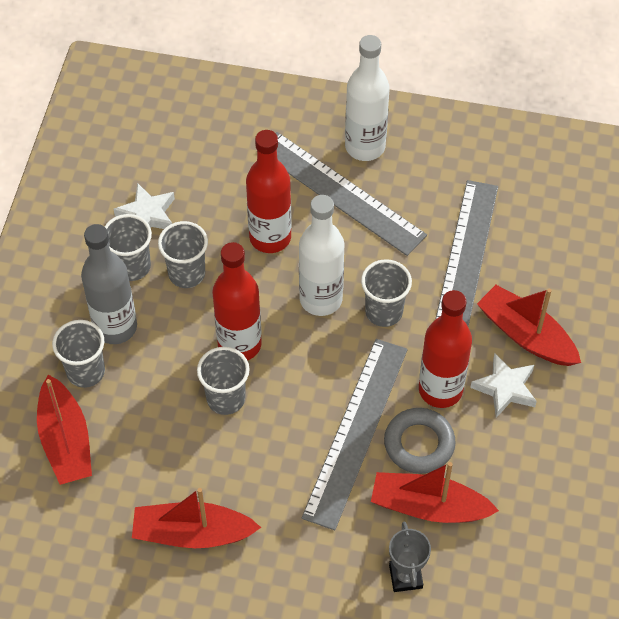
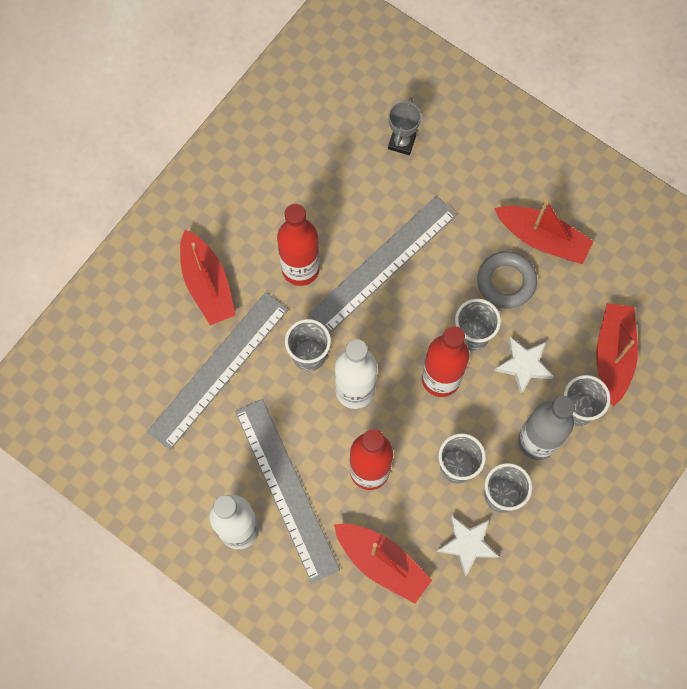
camera: 155 degrees left, 15 degrees up
(419, 444) = (340, 233): grey ring -> grey ring (506, 282)
(428, 506) = (359, 183): red boat -> red boat (382, 563)
(505, 388) = (250, 248): white star -> white star (524, 366)

